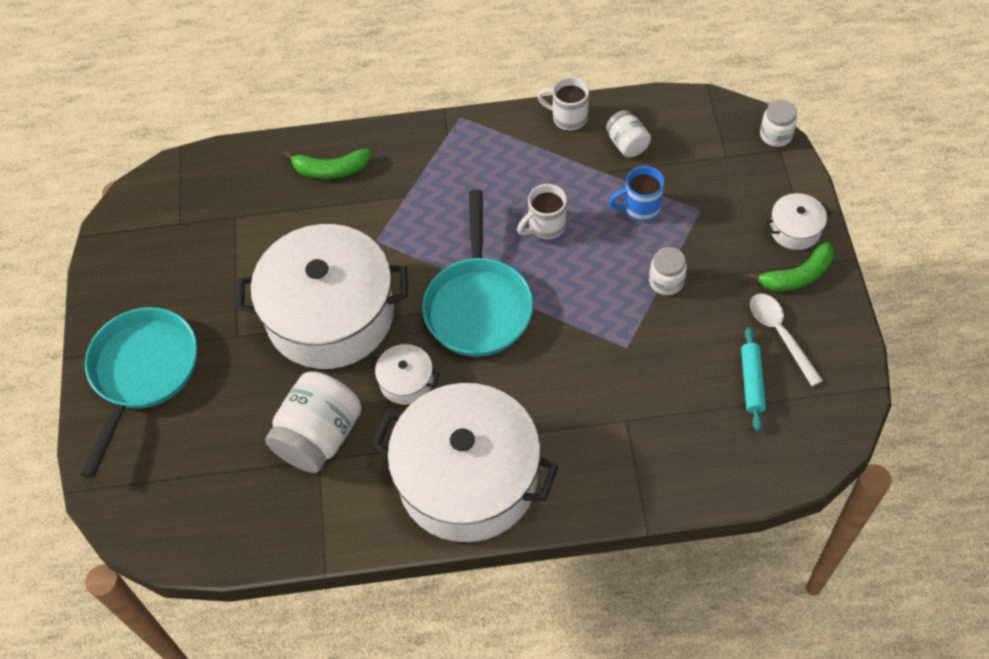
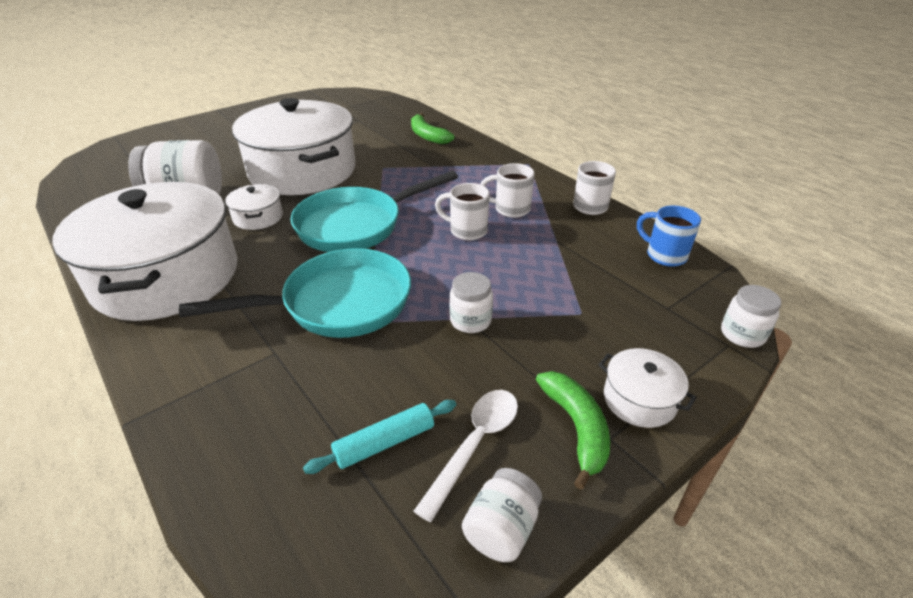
camera: 55 degrees right, 20 degrees down
(142, 373) = (216, 130): turquoise pan -> turquoise pan (338, 303)
(533, 177) = (510, 209): none -> white mug
(627, 144) = (602, 243): white jar -> white jar (501, 529)
(640, 208) = (541, 274): blue mug -> blue mug (664, 255)
(797, 276) = (576, 428): green banana -> green banana turned 135 degrees counterclockwise

